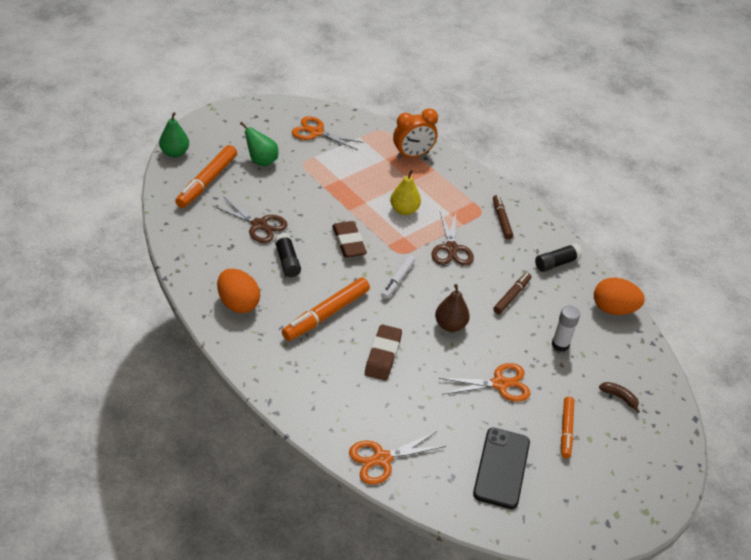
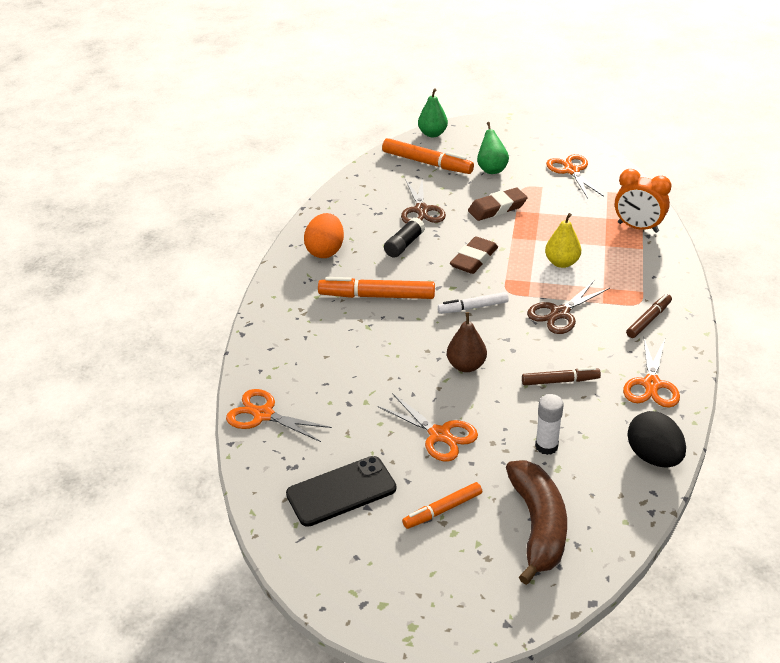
camera: 55 degrees right, 5 degrees down
(207, 182) = (427, 163): orange marker -> orange marker turned 135 degrees counterclockwise
(383, 355) = (375, 350): brown eraser -> brown eraser (497, 208)
(556, 263) = (651, 384): black glue stick -> orange scissors
(613, 309) = (653, 457): orange egg -> black egg
(619, 397) = (538, 526): brown banana -> brown banana, size x2.44

